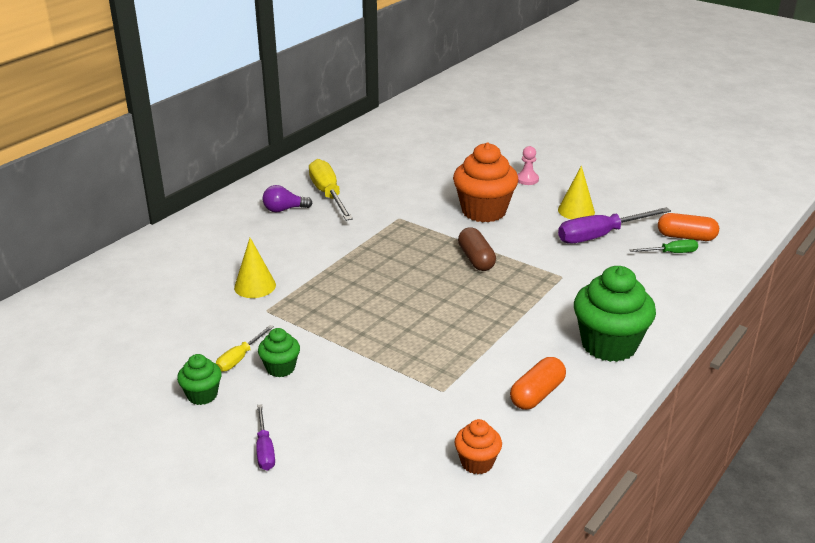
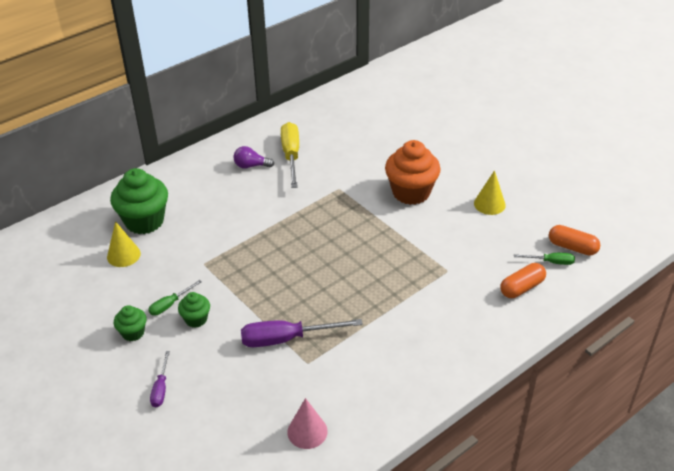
camera: 15 degrees right, 10 degrees up
(240, 358) = (170, 304): yellow screwdriver -> green screwdriver
(255, 286) = (203, 239): yellow cone -> yellow cone (123, 255)
(476, 259) = (384, 241): brown capsule -> none
(477, 463) = (307, 431): orange cupcake -> pink cone
(527, 179) = (462, 164): pink pawn -> none
(537, 394) = (377, 380): orange capsule -> orange capsule (521, 287)
(600, 235) = (498, 234): purple screwdriver -> purple screwdriver (286, 339)
(609, 345) = (455, 345): green cupcake -> green cupcake (144, 221)

